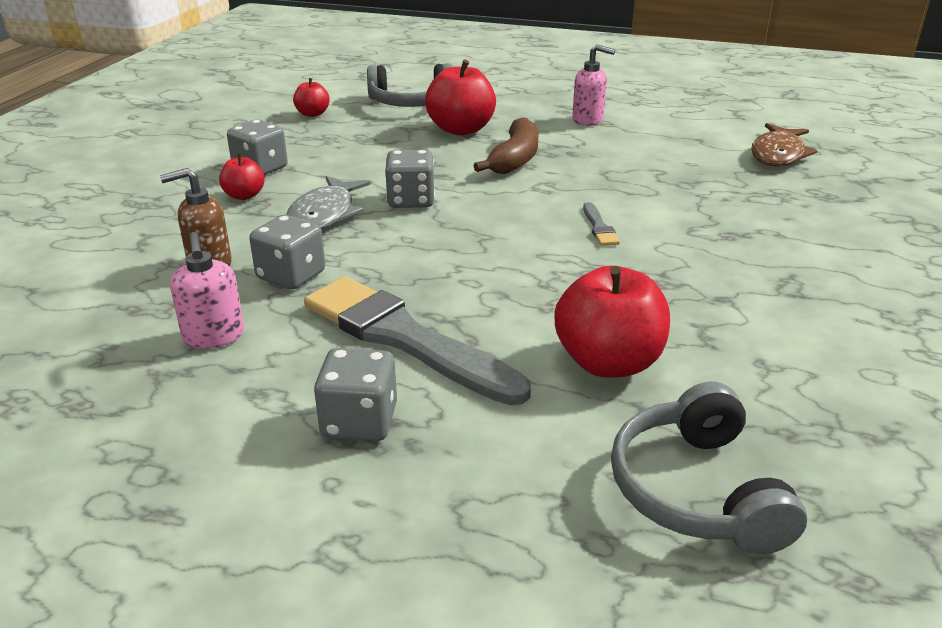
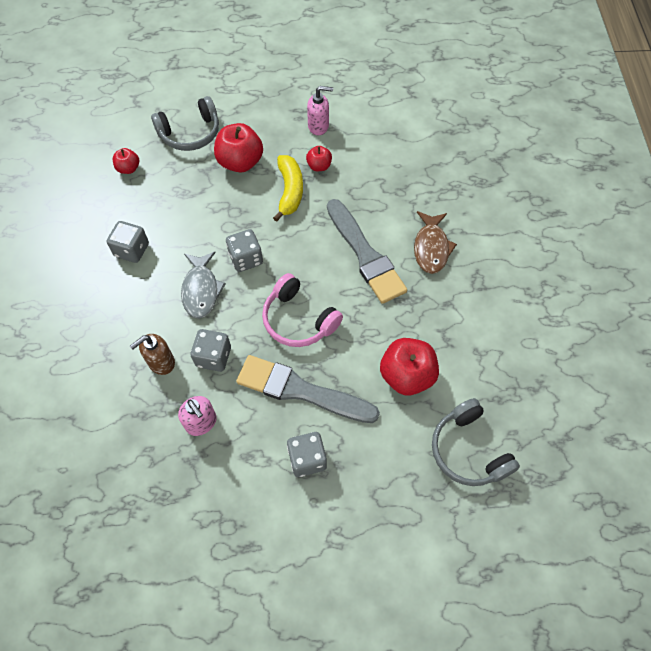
camera: 20 degrees left, 30 degrees up
(244, 196) = (139, 285): red apple -> red apple (319, 166)
(452, 266) = (298, 319): none -> pink headphones
(514, 159) = (290, 191): brown banana -> yellow banana
(599, 227) = (365, 255): grey brush -> grey brush, size x2.49
(778, 154) = (445, 140): brown fish -> brown fish (431, 248)

